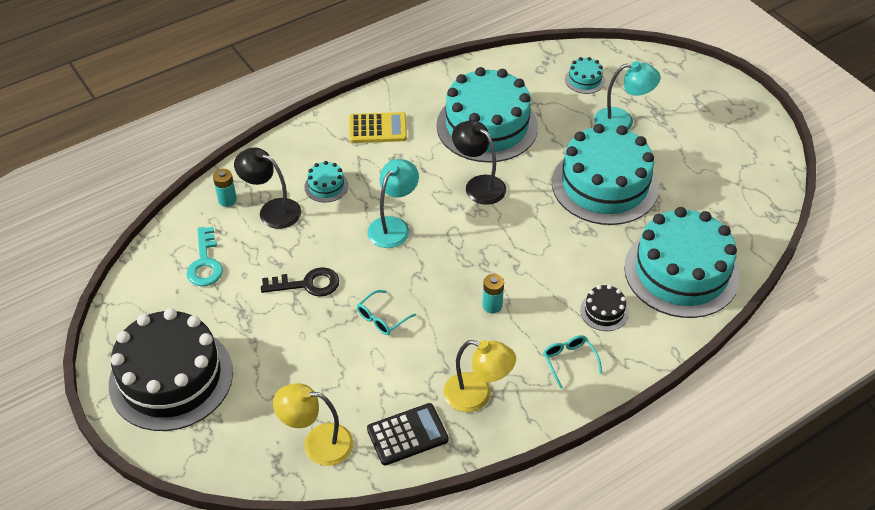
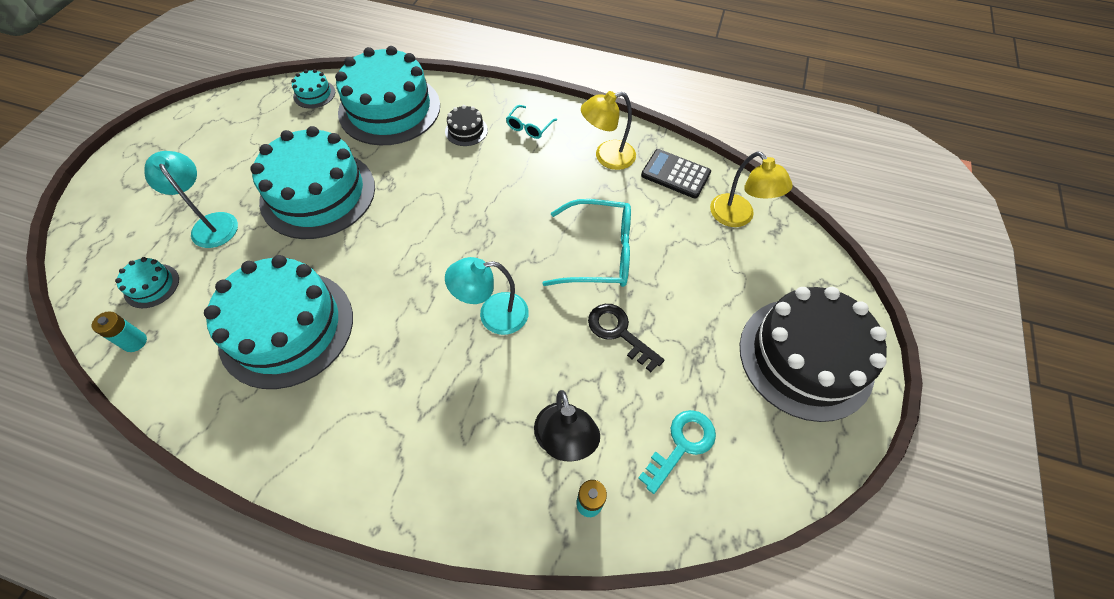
camera: 130 degrees left, 10 degrees up
(326, 186) = (488, 415): turquoise cake -> turquoise cake (314, 94)
(377, 128) = (358, 433): yellow calculator -> none
(382, 318) = (599, 253): turquoise glasses -> turquoise glasses, size x1.98
(477, 396) = (607, 157): yellow lamp -> yellow lamp turned 90 degrees counterclockwise
(479, 185) = (385, 282): black lamp -> none
(492, 305) = (519, 193): turquoise battery -> turquoise battery (135, 342)

